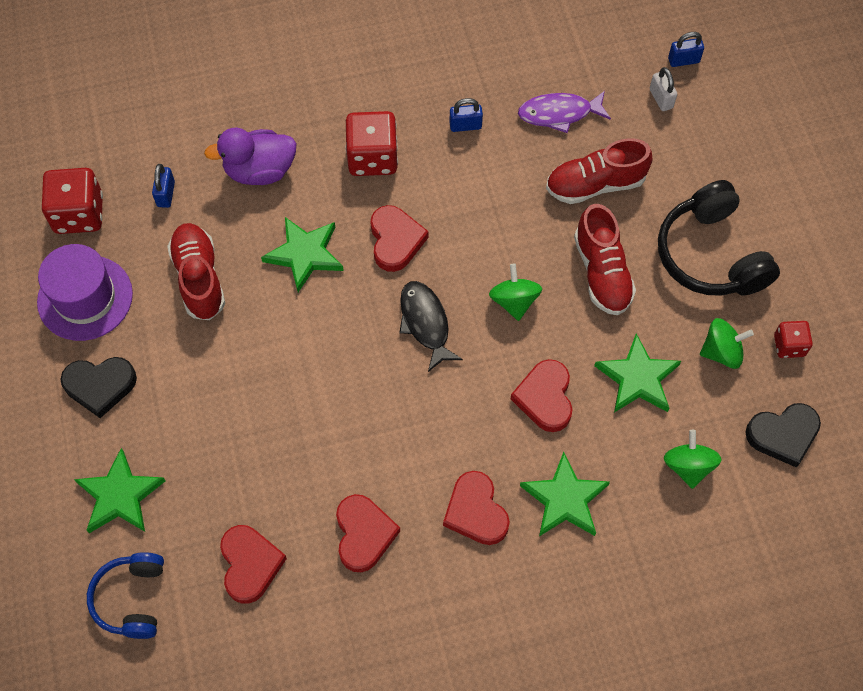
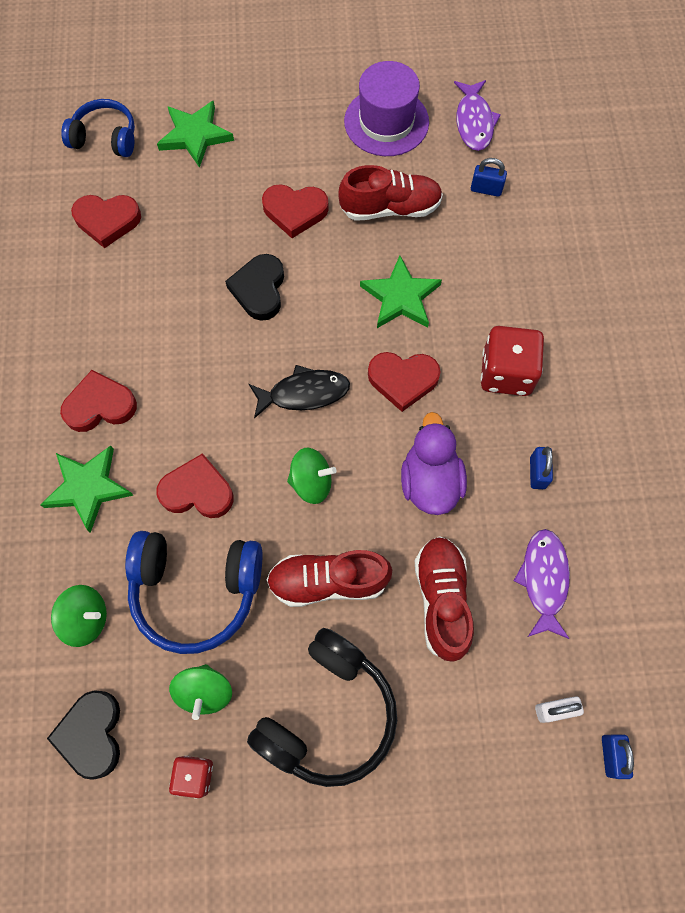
camera: 100 degrees right, 5 degrees up
(79, 214) = (474, 122): red dice -> purple fish
(100, 386) = (298, 128): black heart -> black heart (259, 289)
(260, 171) = (503, 269): purple duck -> purple duck (430, 481)
(364, 534) = (107, 309): red heart -> red heart (295, 211)
(637, 378) = (196, 590): green star -> blue headphones
(711, 255) = (328, 713): black headphones -> black headphones turned 135 degrees clockwise

